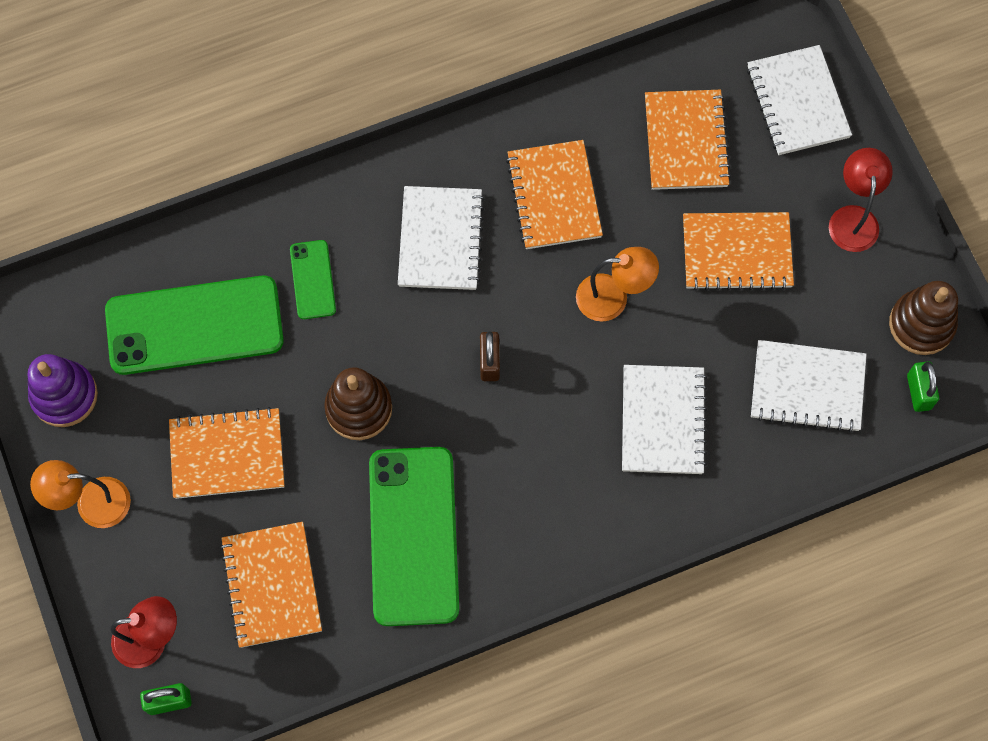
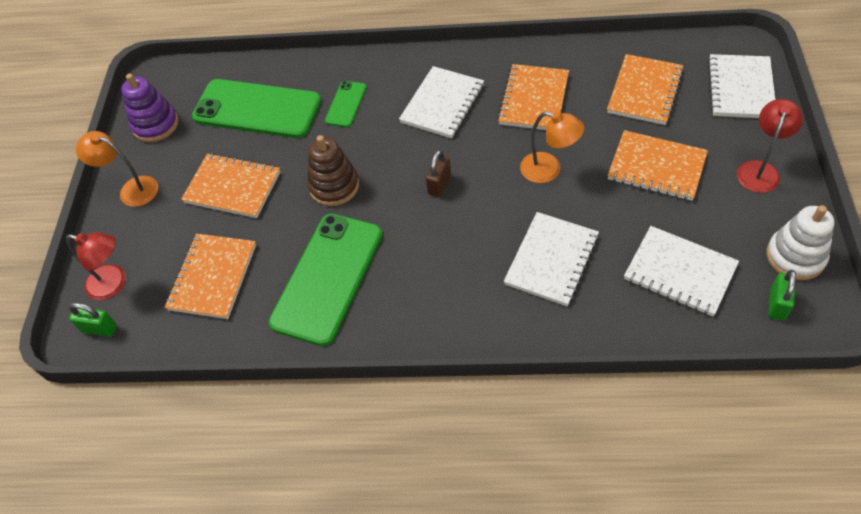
camera: 30 degrees right, 15 degrees down
(921, 324) = (795, 256): brown stacking toy -> white stacking toy

